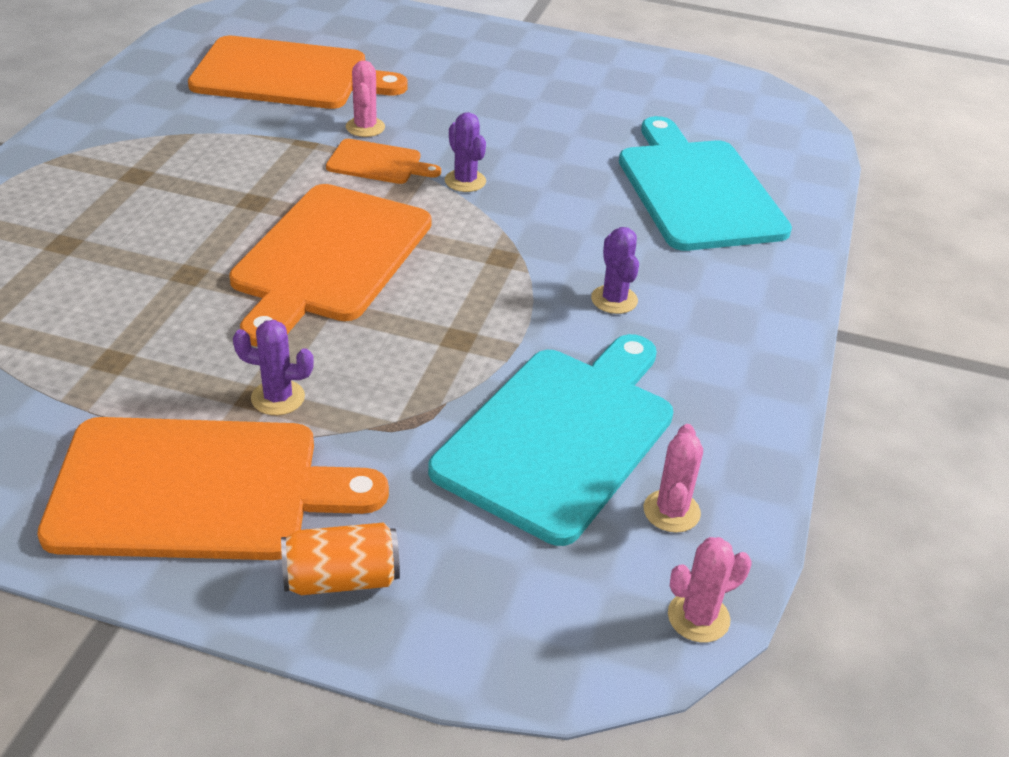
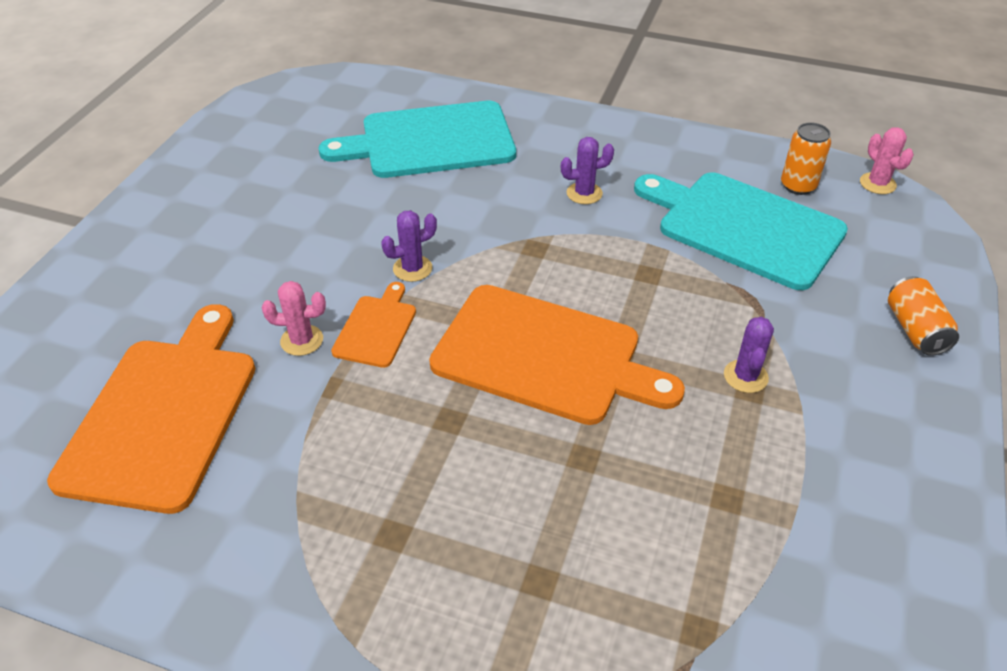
camera: 85 degrees left, 5 degrees up
(198, 489) = (863, 415): orange cutting board -> none
(671, 511) = (798, 186): pink cactus -> orange can

